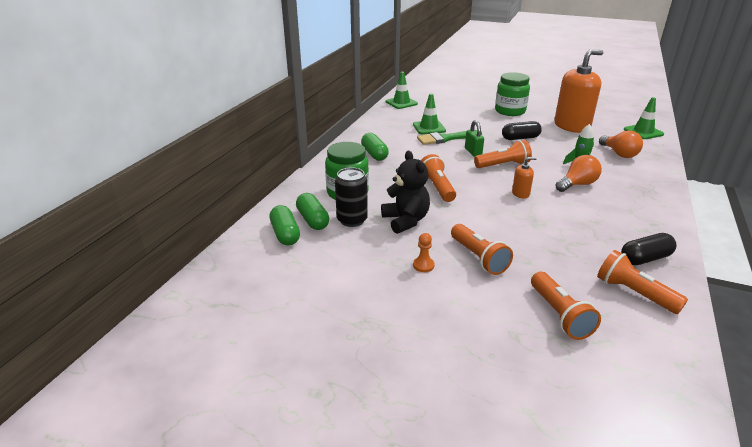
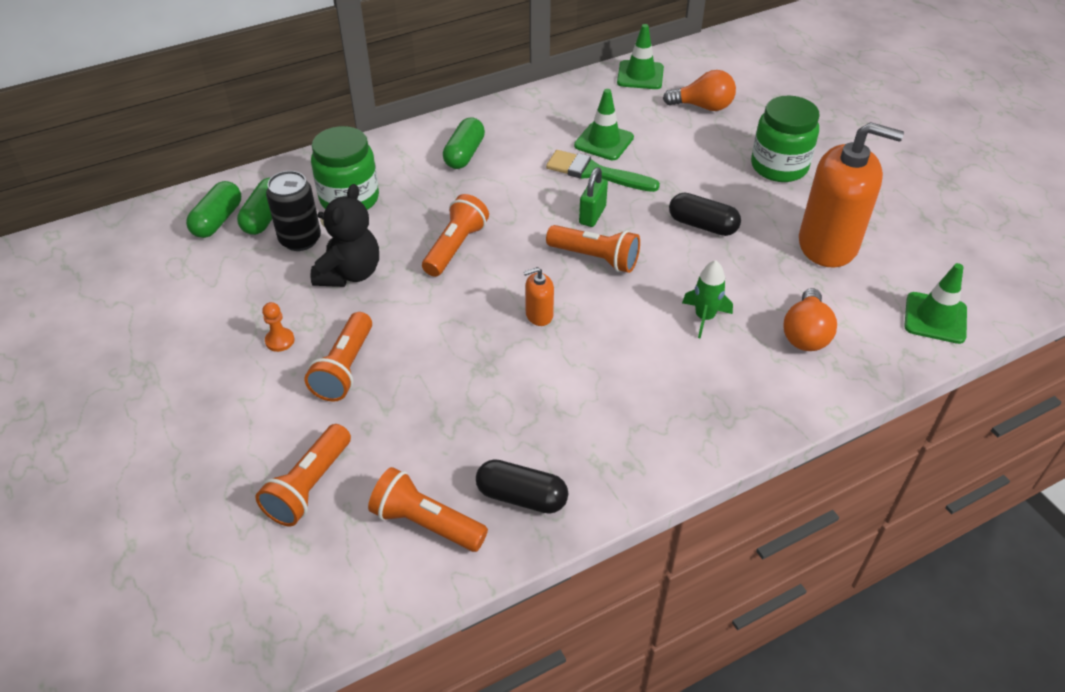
camera: 40 degrees right, 15 degrees up
(520, 193) = (539, 315): orange soap dispenser -> orange soap dispenser turned 135 degrees clockwise
(577, 184) = (639, 346): orange light bulb -> orange light bulb (703, 107)
(634, 293) = (426, 523): orange flashlight -> orange flashlight turned 60 degrees counterclockwise

